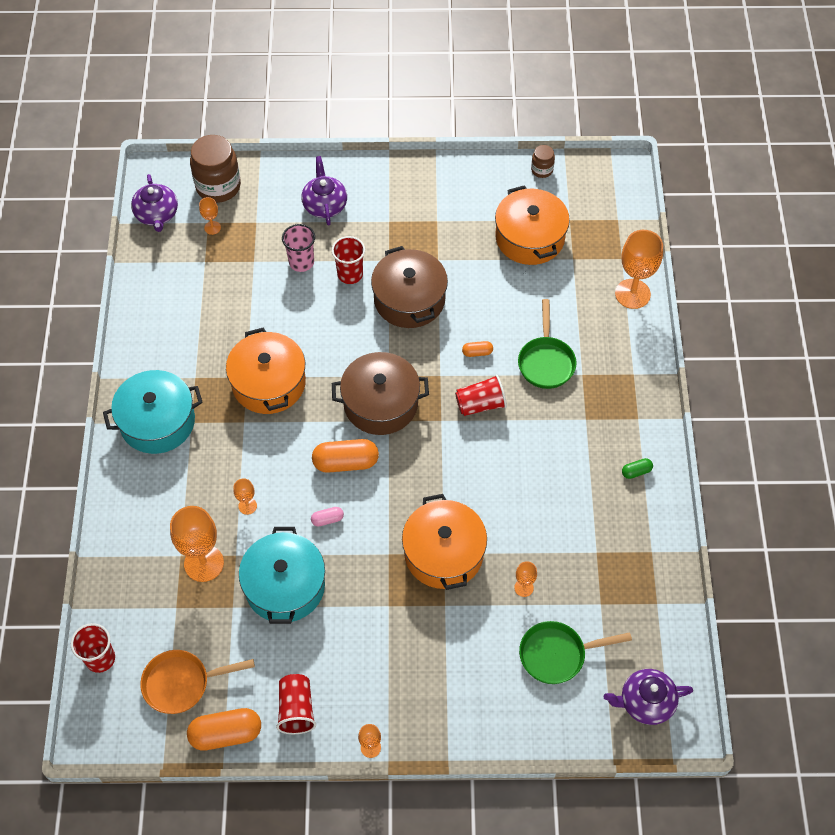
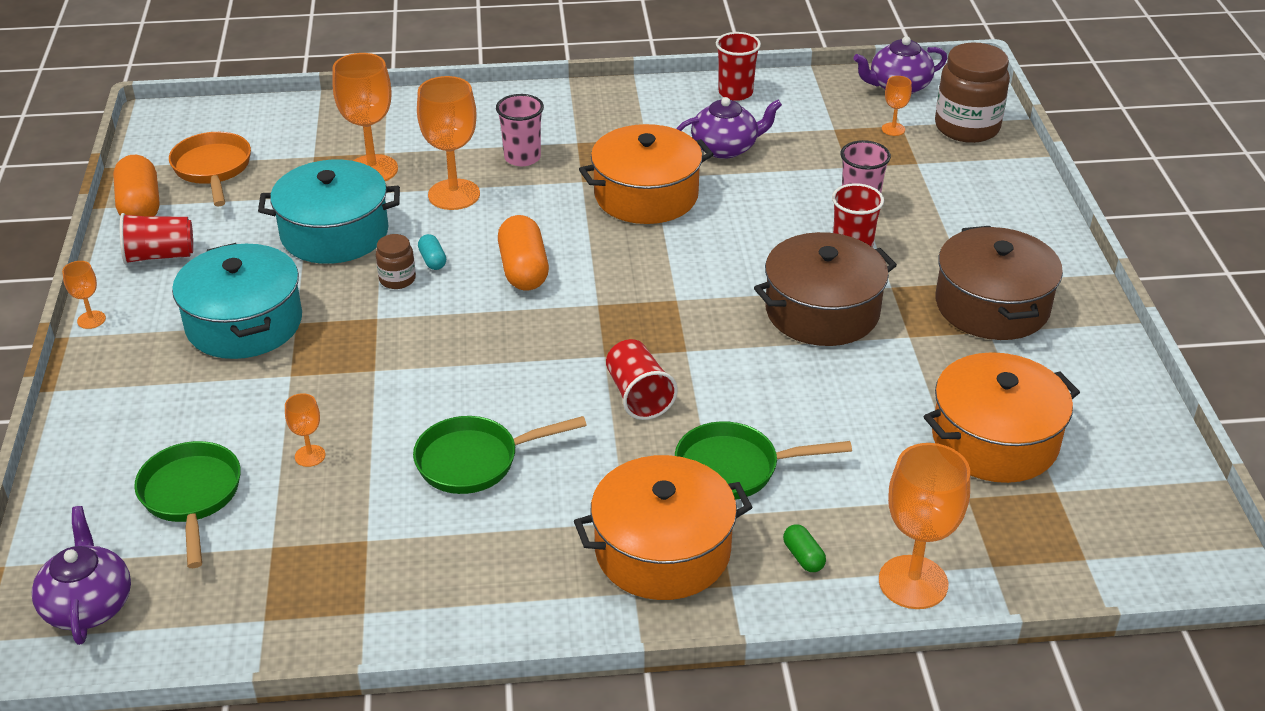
camera: 85 degrees right, 20 degrees down
(100, 658) = (255, 113): red cup -> red cup (735, 93)
(157, 421) = (575, 118): turquoise pot -> turquoise pot (244, 323)
(206, 459) = (522, 158): none -> pink cup
(247, 506) = (454, 195): orange goblet -> orange goblet, size x2.08
(325, 205) = (973, 219): purple teapot -> purple teapot (725, 148)
(327, 519) = (433, 260): pink capsule -> turquoise capsule
(380, 403) = (626, 295): brown pot -> brown pot (992, 305)
(444, 553) = (374, 370): orange pot -> orange pot (662, 550)
(477, 352) = (737, 388): orange capsule -> none
(533, 494) = (475, 461): none -> green pan
(542, 170) = (1157, 450): brown jar -> brown jar (397, 279)
(636, 471) = (523, 590): green capsule -> green capsule (803, 557)

